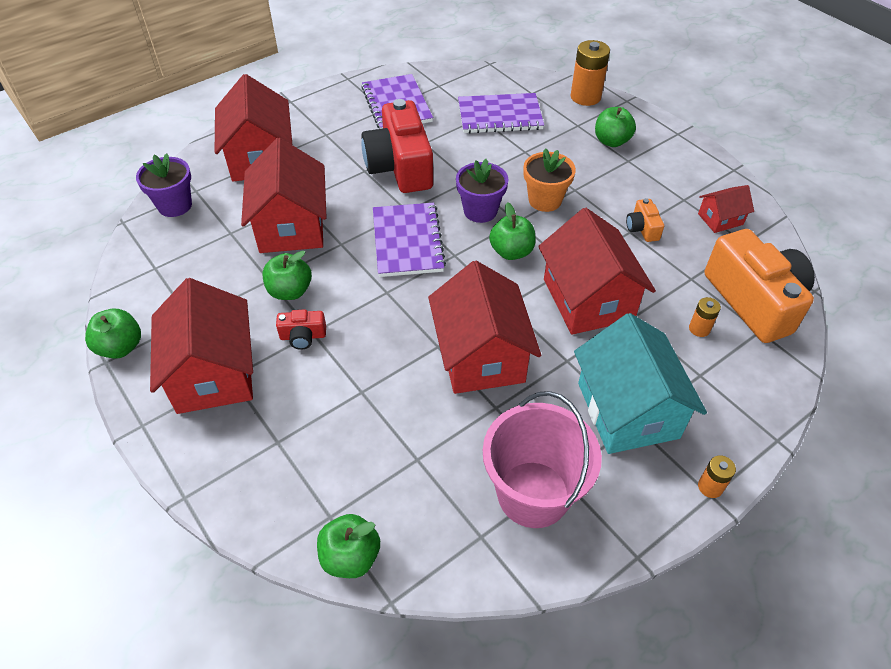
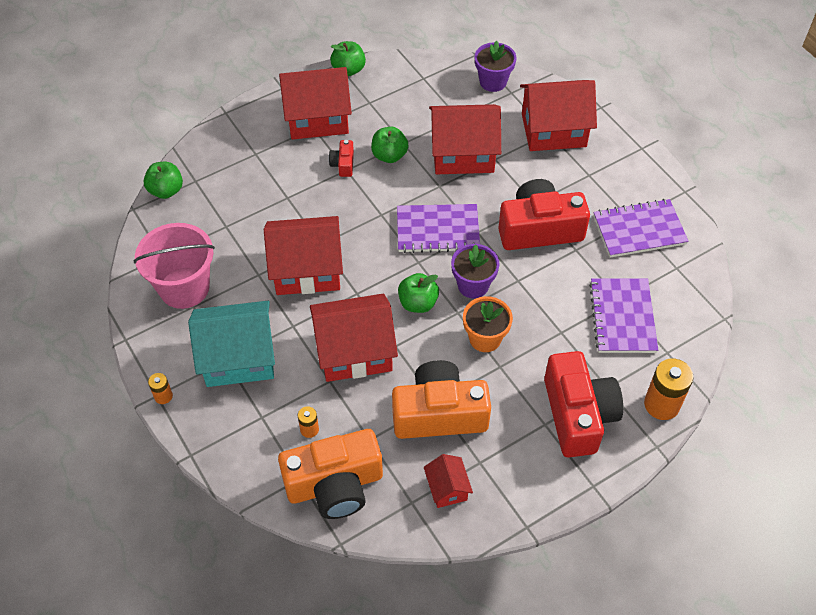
camera: 95 degrees right, 5 degrees up
(611, 141) = (578, 414): green apple -> red camera
(642, 228) = (439, 413): orange camera -> orange camera, size x2.33

